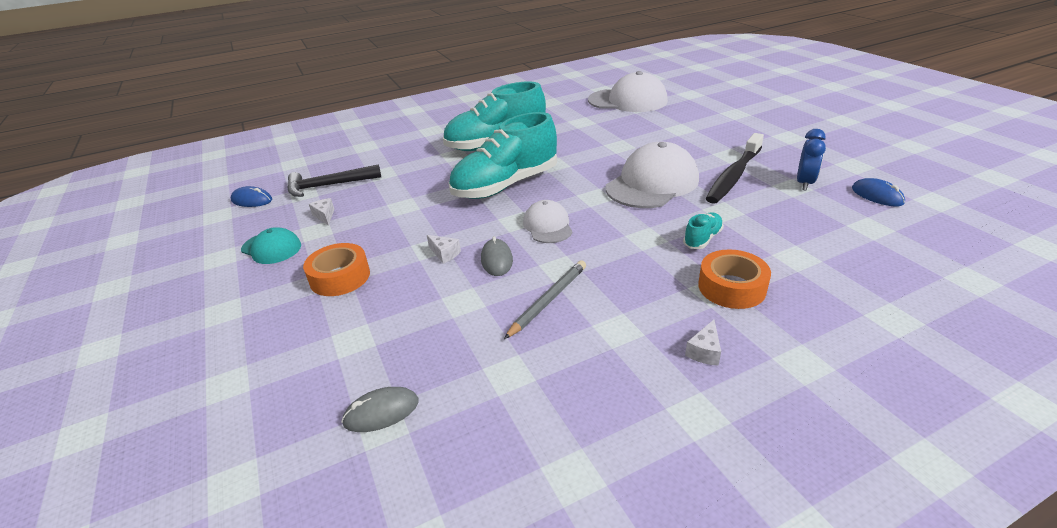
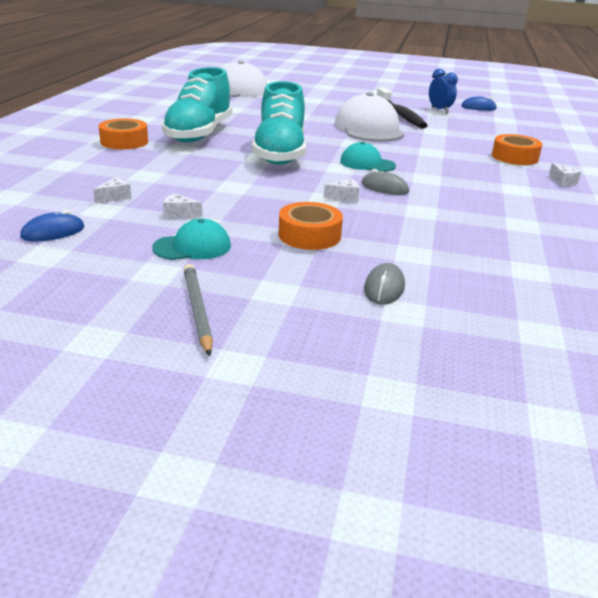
camera: 55 degrees left, 5 degrees down
(328, 185) = (115, 197): black hammer -> white cheese
(381, 412) = (517, 267): grey mouse -> grey mouse (384, 288)
(435, 136) = (124, 142): none -> orange tape
(548, 226) = (367, 164): white cap -> turquoise cap
(548, 300) = (460, 192): grey pencil -> grey pencil (197, 310)
(702, 239) = (456, 144): turquoise shoe -> none

